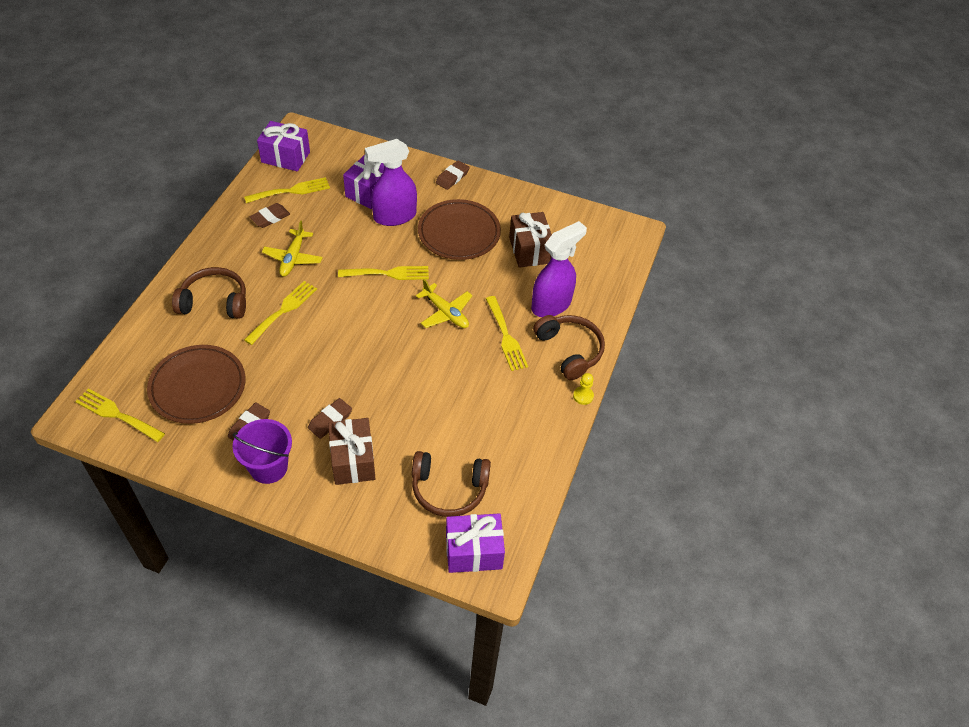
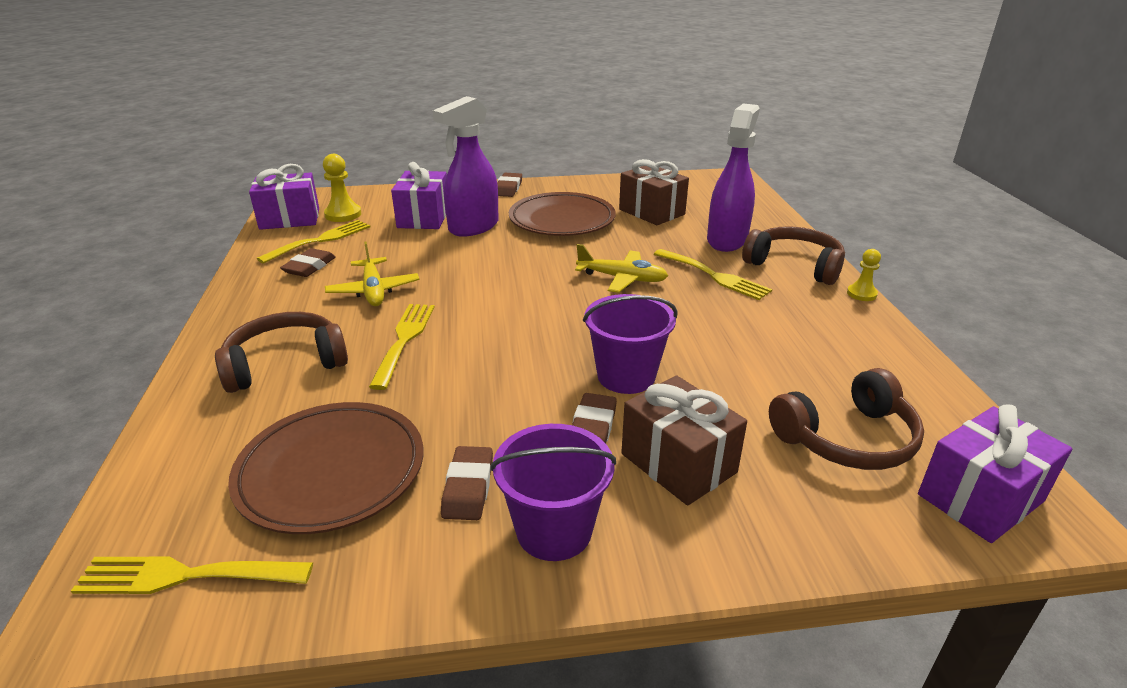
camera: 25 degrees left, 20 degrees down
(321, 165) = (343, 214): none -> yellow pawn
(377, 394) = (626, 376): none -> purple bucket
(388, 273) = (515, 269): yellow fork -> none

